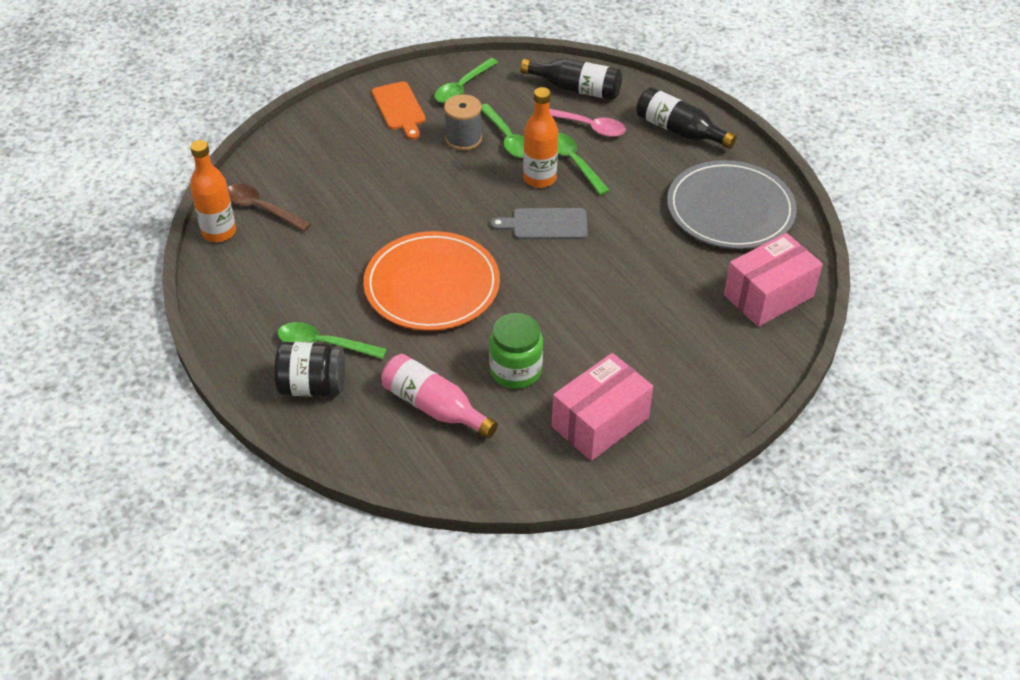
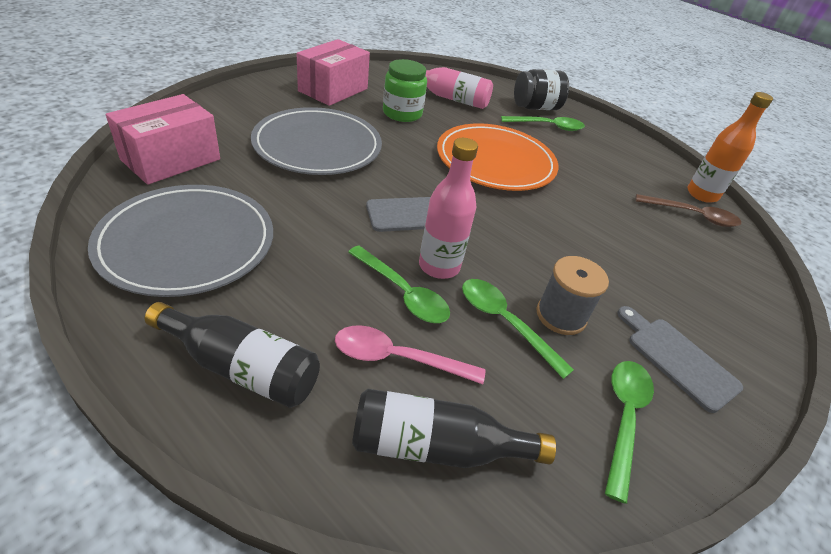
camera: 160 degrees right, 5 degrees down
(399, 108) = (678, 359): orange cutting board -> grey cutting board
(539, 178) = (439, 266): orange bottle -> pink bottle
(627, 312) = (317, 146): none -> grey plate

